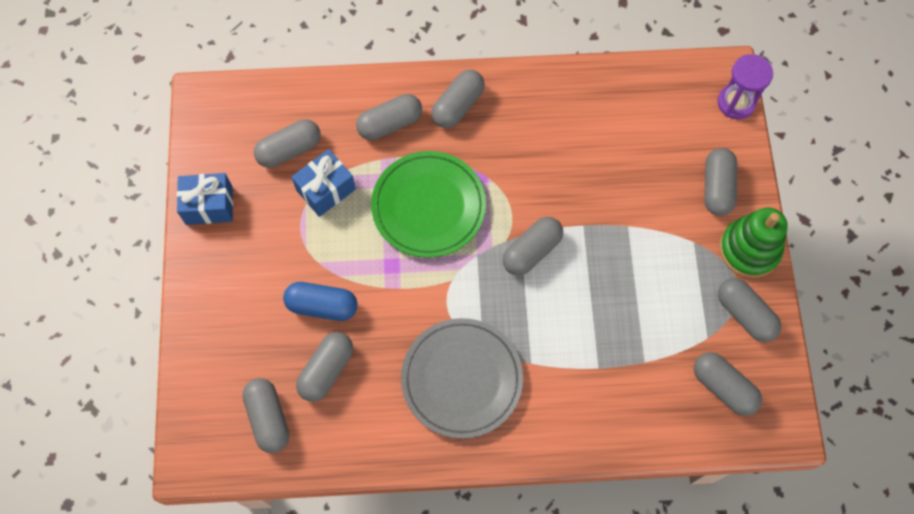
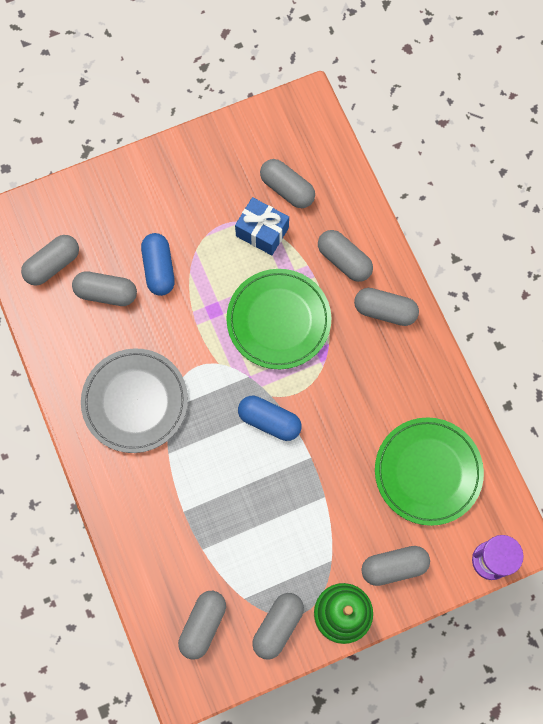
camera: 70 degrees right, 5 degrees up
(209, 205) = (213, 147): blue gift -> none
(532, 251) = (269, 421): grey capsule -> blue capsule
(634, 125) = (428, 472): none -> green plate

